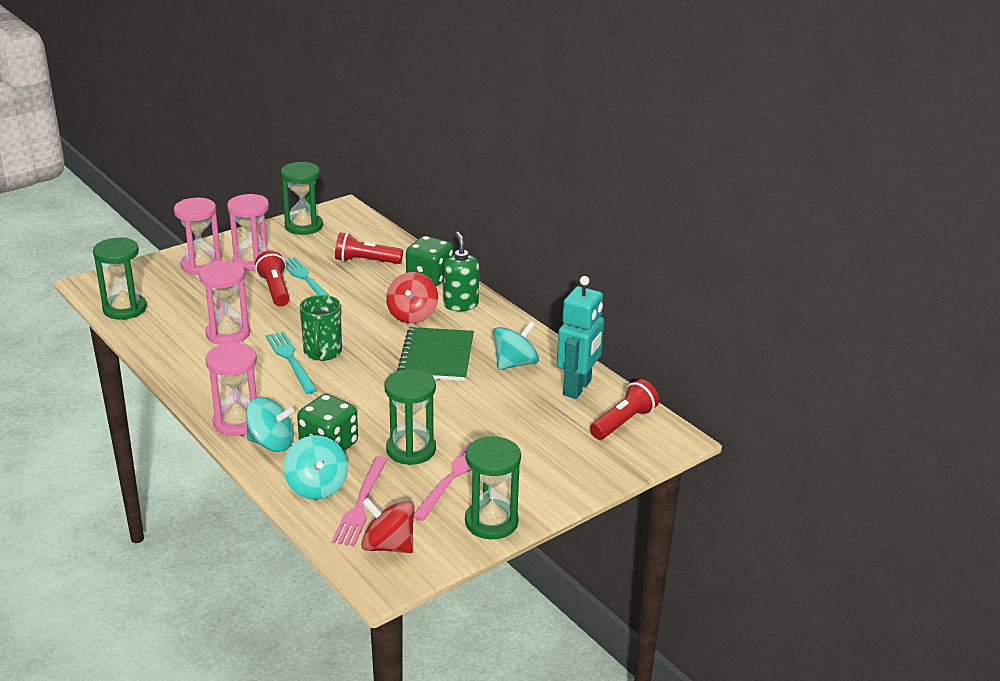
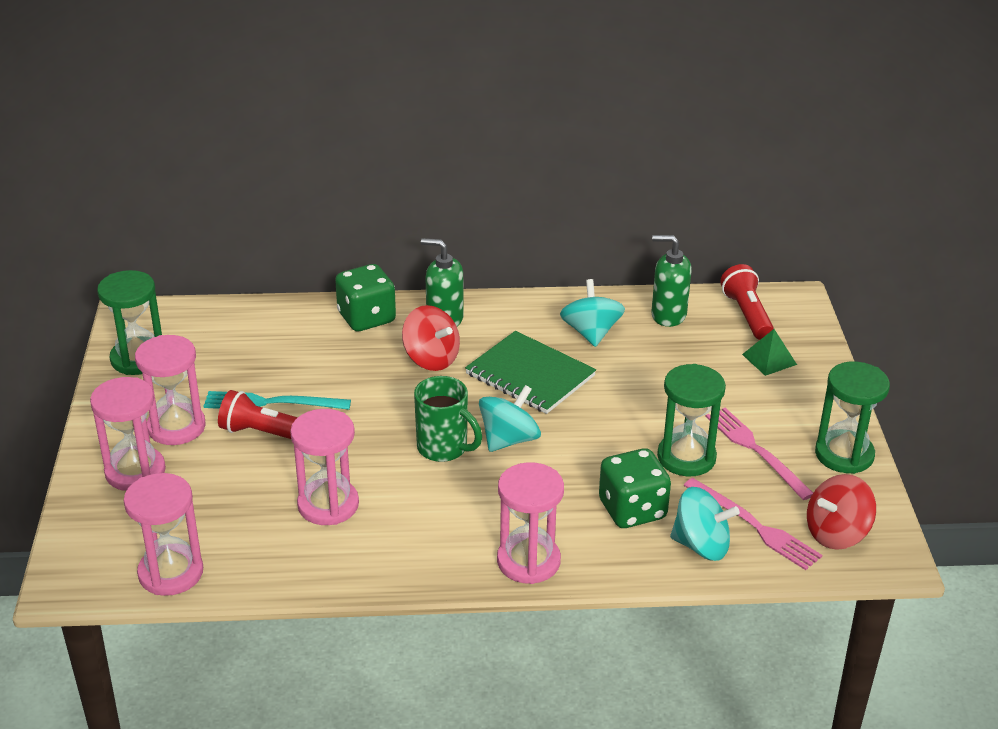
camera: 55 degrees left, 5 degrees up
(124, 309) = (171, 573): green hourglass -> pink hourglass
(271, 443) = (593, 550): turquoise spinning top -> turquoise spinning top (509, 439)
(290, 360) = (437, 477): turquoise fork -> none
(366, 261) = (278, 345): red flashlight -> none
(576, 450) = (769, 359): none -> green pyramid
(577, 388) = (668, 315): turquoise robot -> green soap dispenser

